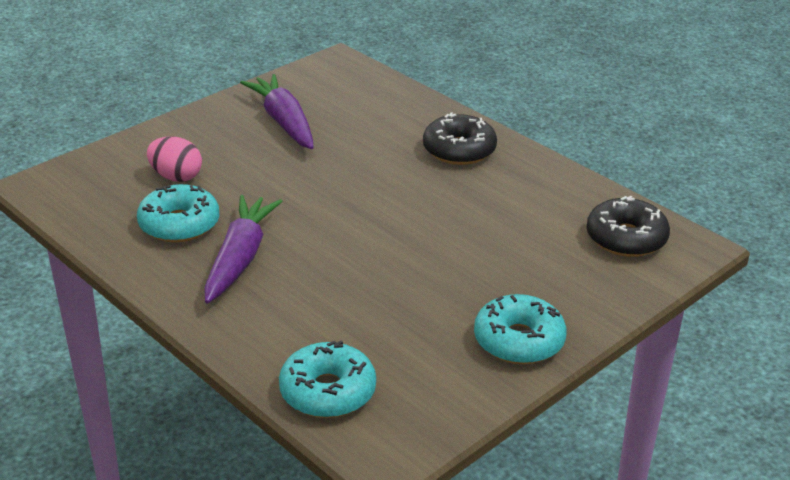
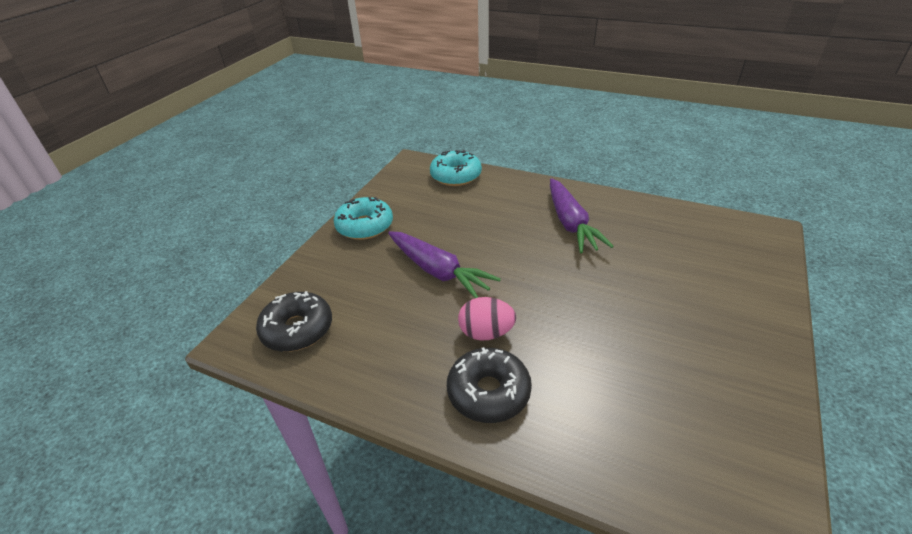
camera: 160 degrees right, 5 degrees up
(176, 177) = (692, 268): pink egg -> pink egg (486, 333)
(179, 224) = (636, 233): turquoise donut -> none
(284, 122) = (691, 367): purple carrot -> purple carrot (438, 271)

